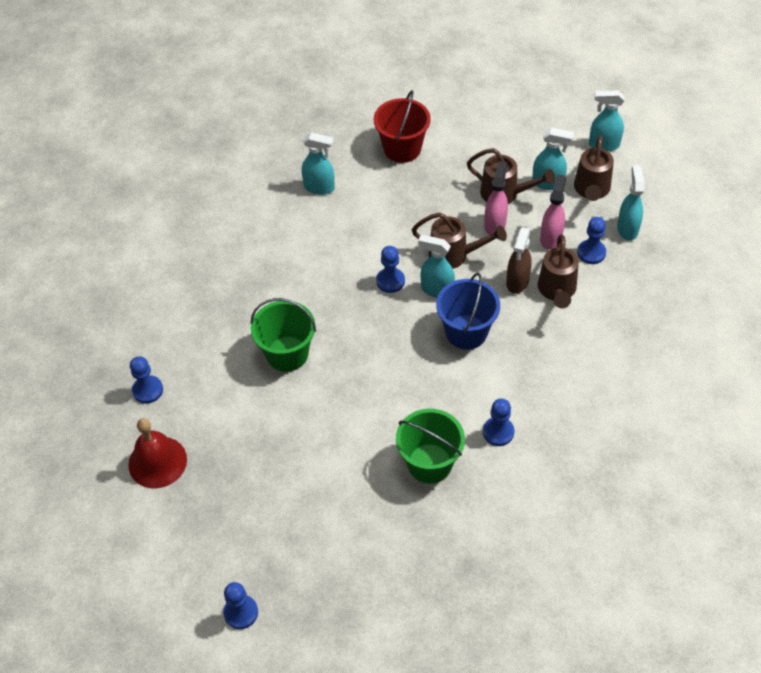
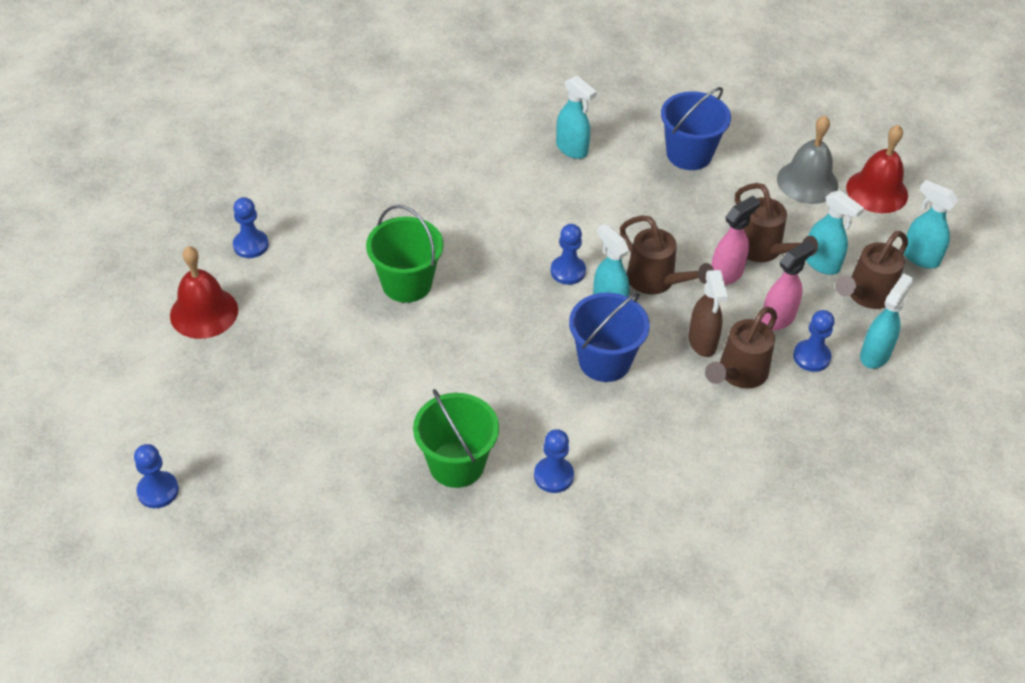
camera: 30 degrees right, 5 degrees down
(402, 149) = (689, 154): red bucket -> blue bucket
(494, 128) = (807, 182): none -> grey bell
(517, 282) = (702, 342): brown spray bottle -> brown spray bottle turned 60 degrees counterclockwise
(542, 111) = (877, 191): none -> red bell

